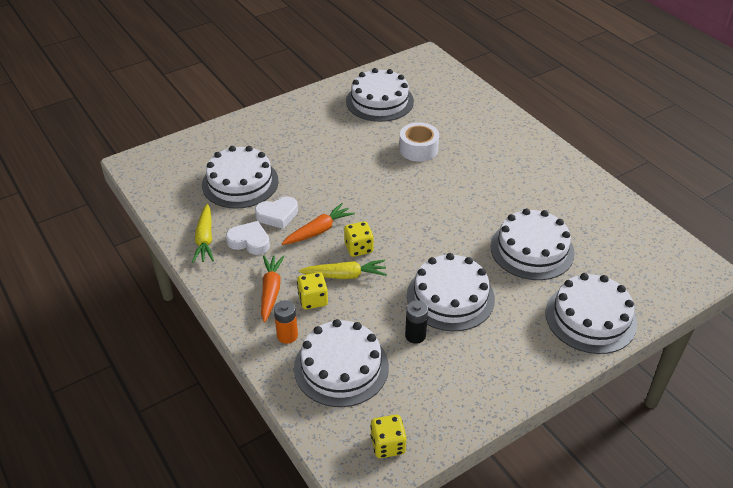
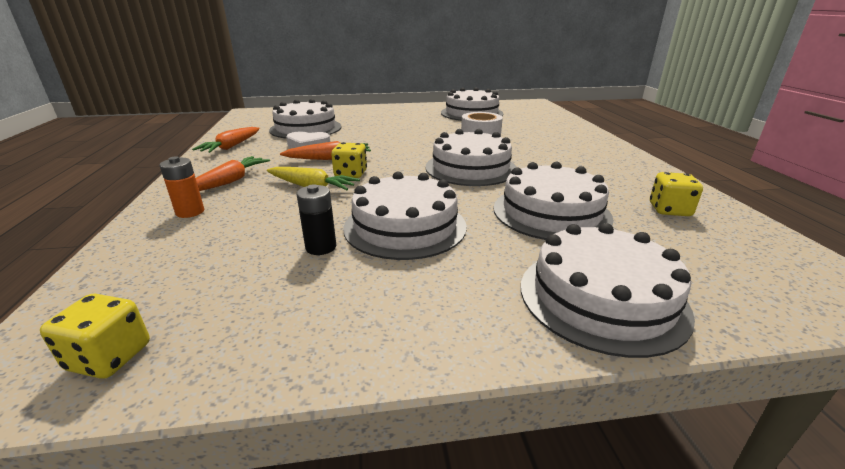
camera: 25 degrees right, 15 degrees down
(205, 239) = (231, 146): yellow carrot -> orange carrot
(249, 241) = (262, 153): white heart -> none
(313, 300) = (256, 195): yellow dice -> yellow dice (669, 210)
(341, 367) = (197, 250): white cake -> white cake (470, 168)

